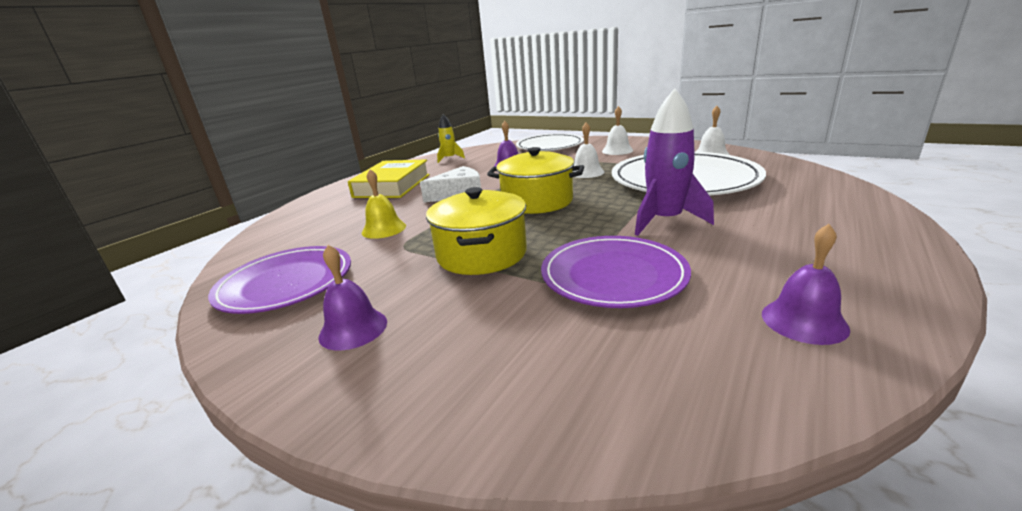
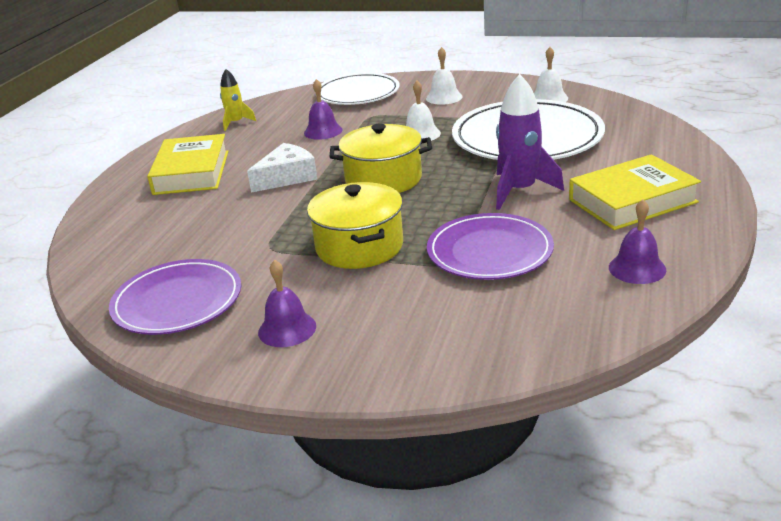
camera: 15 degrees left, 5 degrees up
(384, 229) = (231, 231): yellow bell -> none
(796, 241) = (632, 201): none -> yellow book

